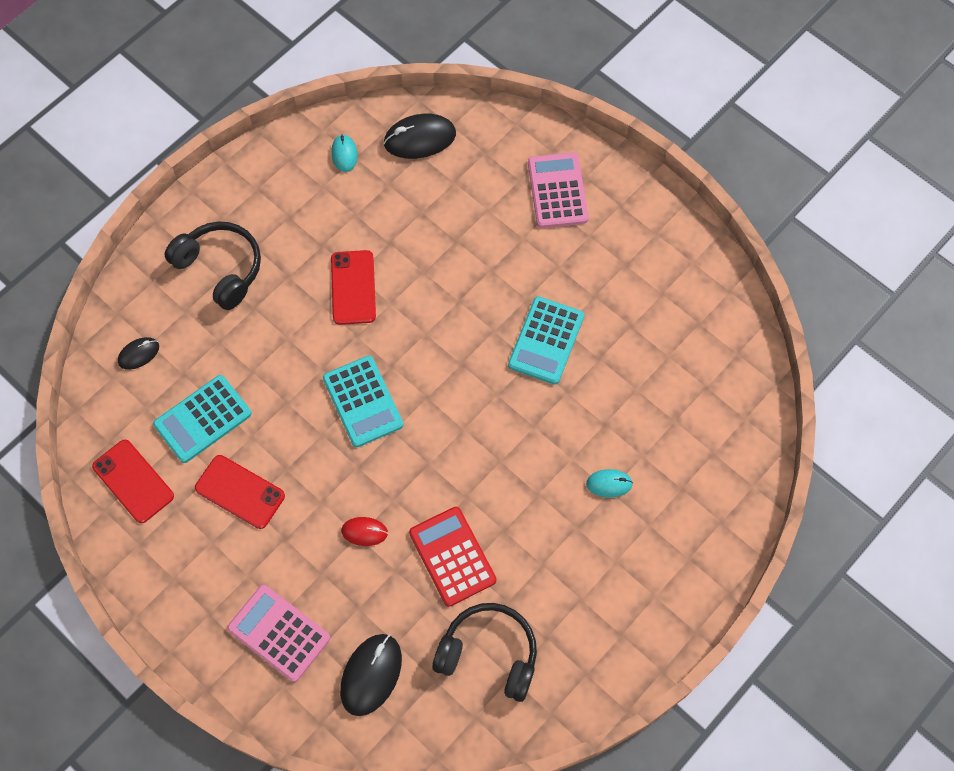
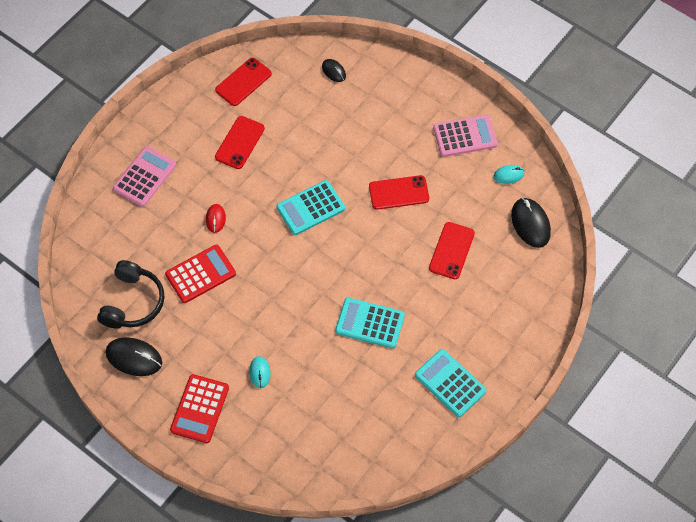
camera: 85 degrees right, 5 degrees down
(203, 419) = (289, 114): turquoise calculator -> turquoise calculator (450, 383)
(220, 269) = (403, 109): black headphones -> none
(371, 674) = (118, 233): black mouse -> black mouse (134, 358)
(449, 233) = (451, 251): none -> red phone
(557, 191) = (499, 323): pink calculator -> pink calculator (465, 136)
(658, 565) = (200, 409): none -> red calculator

